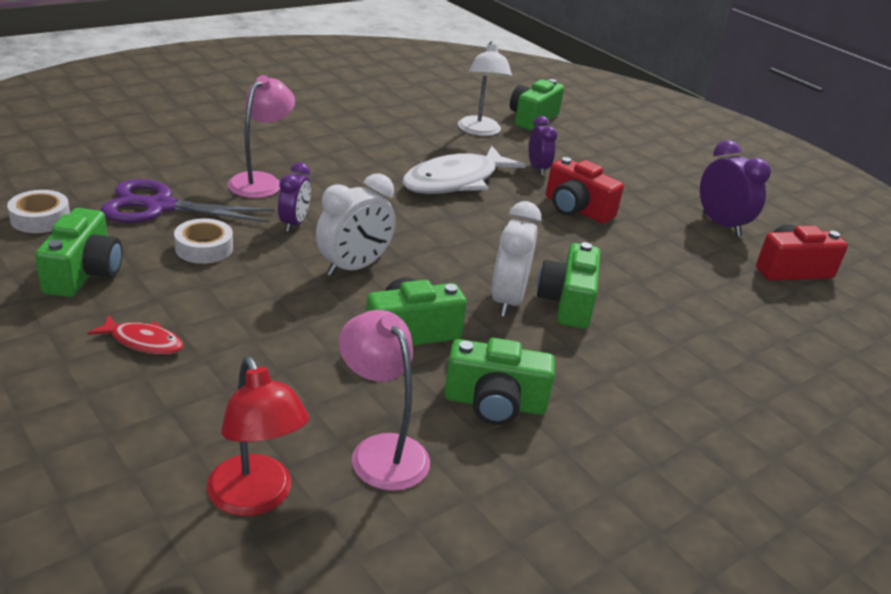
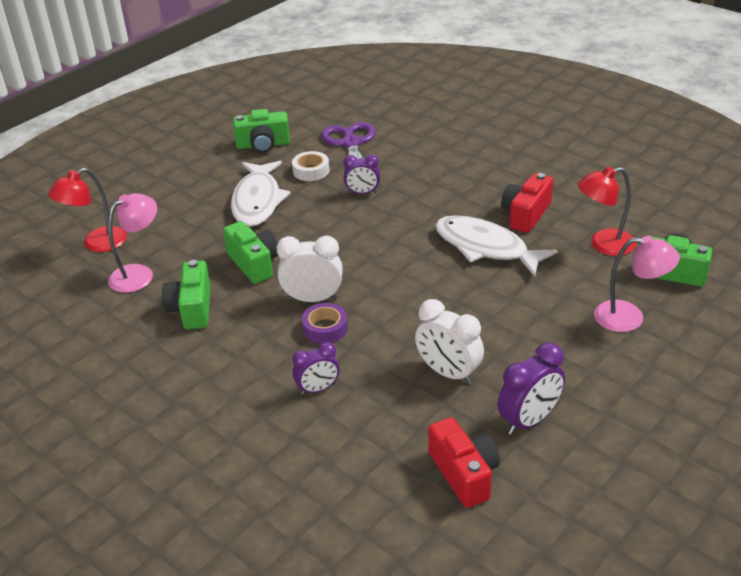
camera: 85 degrees right, 5 degrees up
(40, 219) = (311, 115): white tape -> none
(143, 342) = (208, 180): red fish -> none
(249, 304) = (257, 201): none -> white fish
(261, 181) = (413, 167): pink lamp -> pink lamp (629, 317)
(354, 267) = (320, 227): white clock -> white clock (448, 373)
(479, 131) = (603, 245): white lamp -> red lamp
(537, 169) = (552, 288): purple clock -> purple clock (318, 389)
(567, 302) = (325, 328): green camera -> purple tape
(576, 209) = (486, 320): red camera -> red camera (525, 215)

